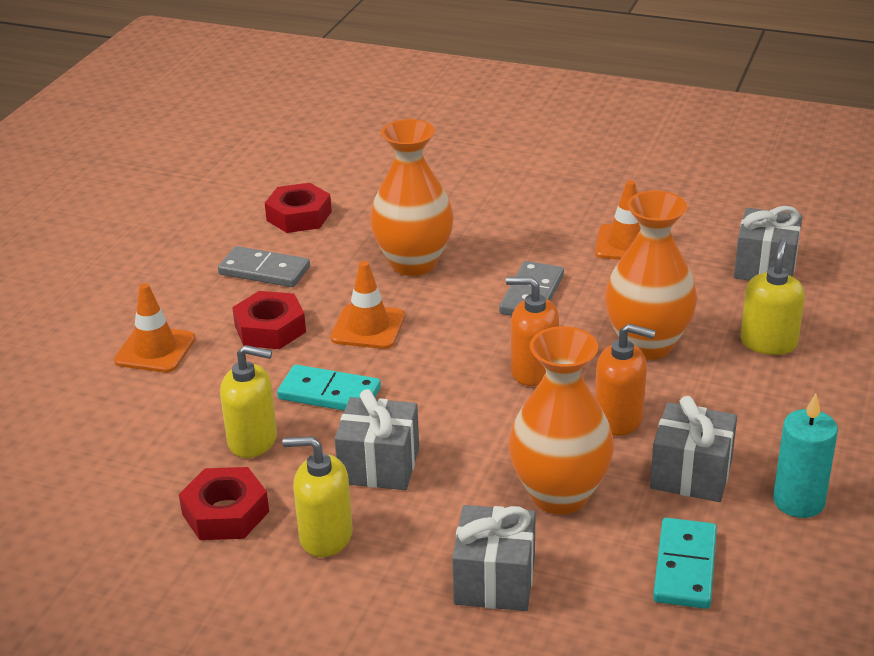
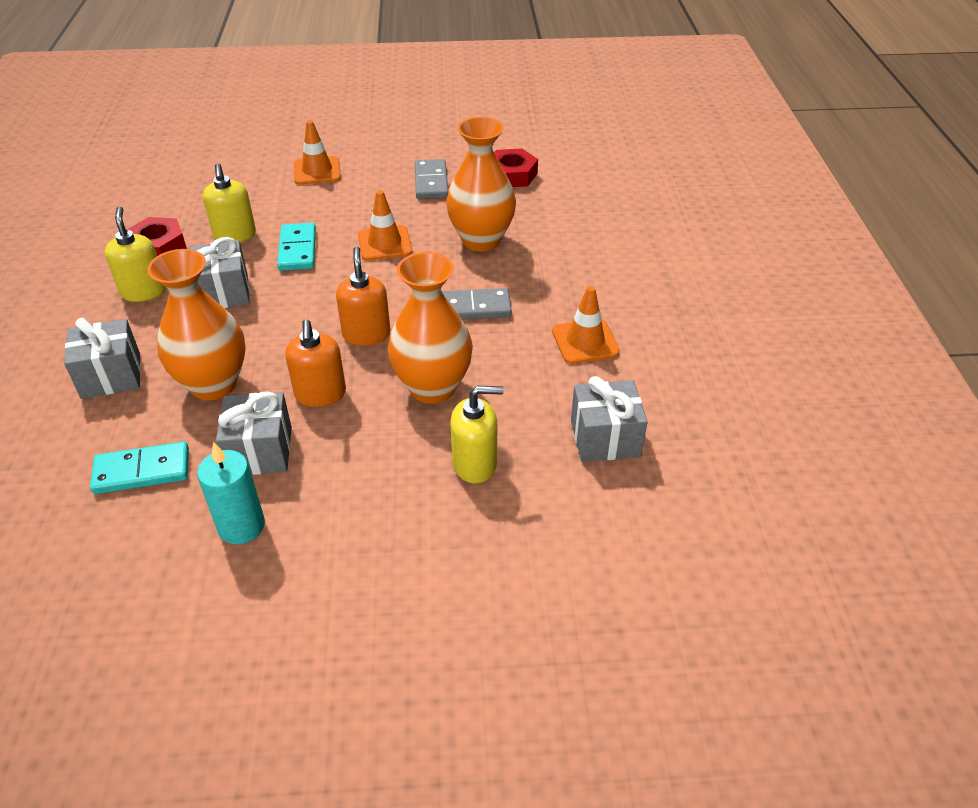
camera: 65 degrees right, 10 degrees up
(270, 329) = (362, 205): red nut -> none

